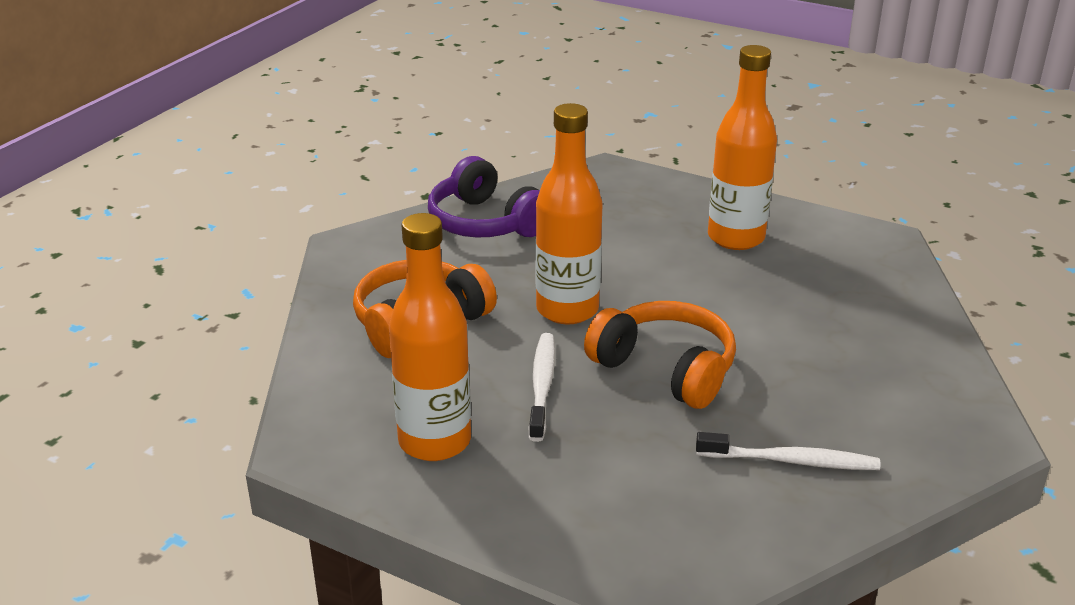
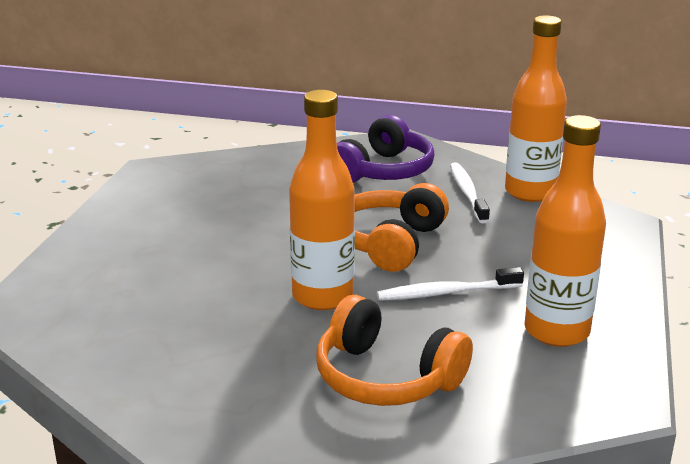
camera: 105 degrees left, 5 degrees down
(486, 222) = (158, 373): purple headphones -> purple headphones (383, 171)
(736, 238) = (164, 228): orange bottle -> orange bottle (530, 192)

